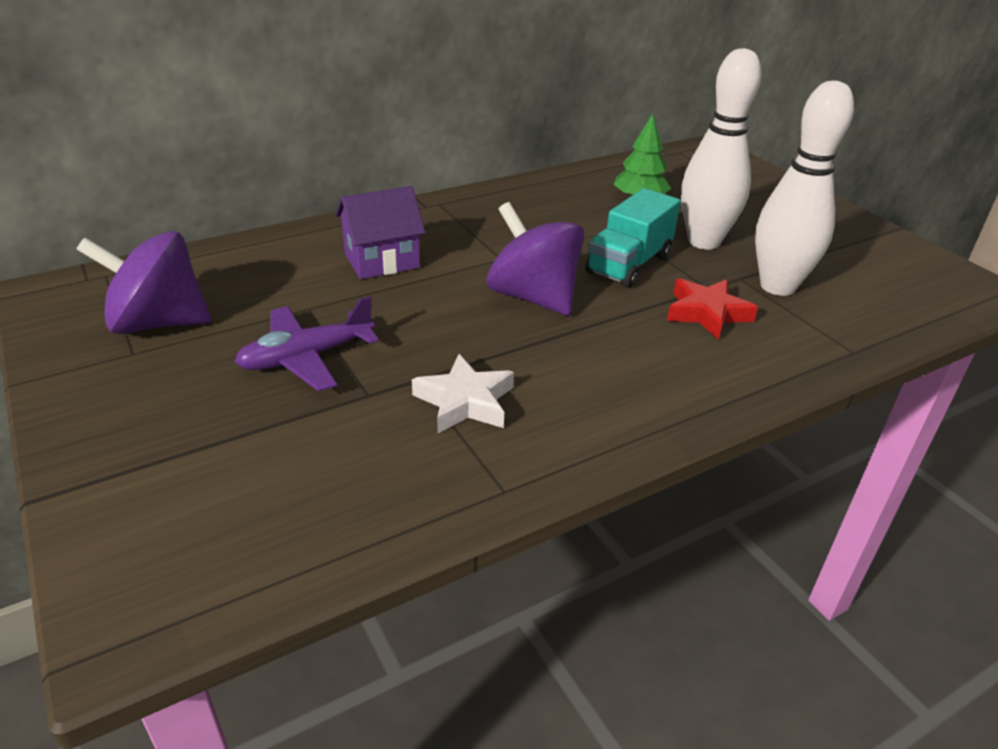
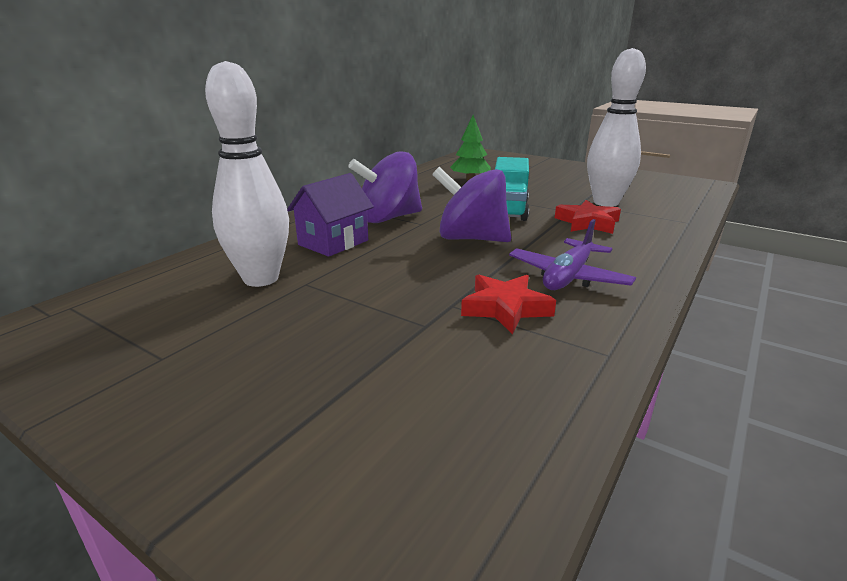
camera: 25 degrees left, 10 degrees down
(158, 323) = (167, 328): purple spinning top -> purple spinning top (389, 218)
(306, 358) = (343, 315): purple plane -> purple plane (568, 277)
(465, 401) = (505, 308): white star -> red star
(703, 242) = (536, 191): white bowling pin -> white bowling pin (261, 279)

